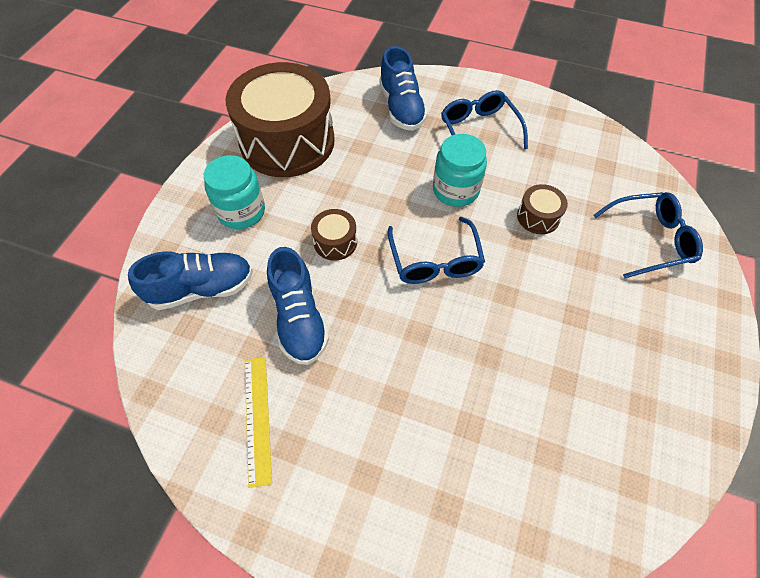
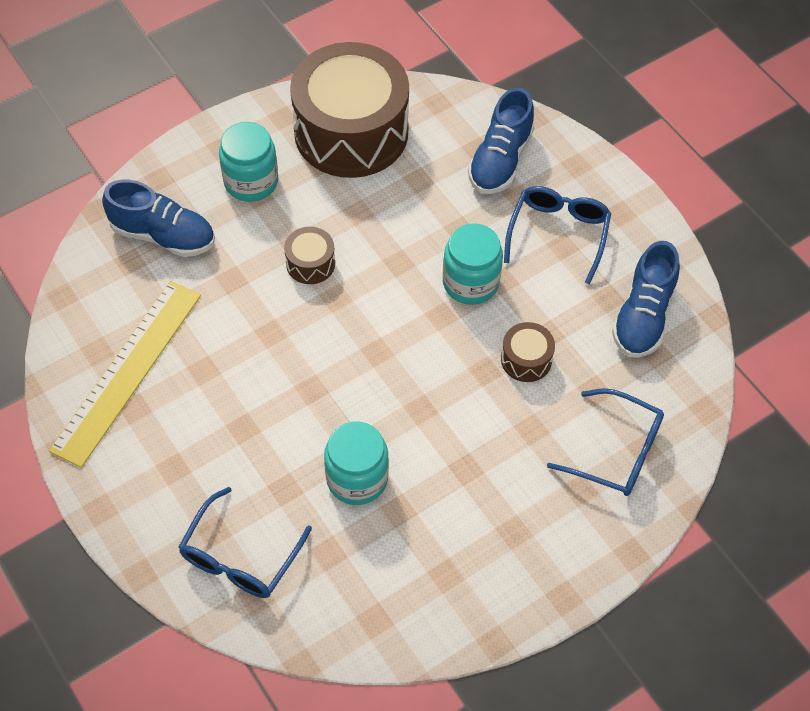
camera: 35 degrees right, 0 degrees up
(257, 418) = (128, 371): yellow ruler -> yellow ruler, size x1.74
(299, 319) = (222, 313): blue shoe -> blue shoe (643, 316)
(434, 260) = (385, 337): blue glasses -> blue glasses (241, 555)
(513, 377) = (357, 478): none -> turquoise jar

